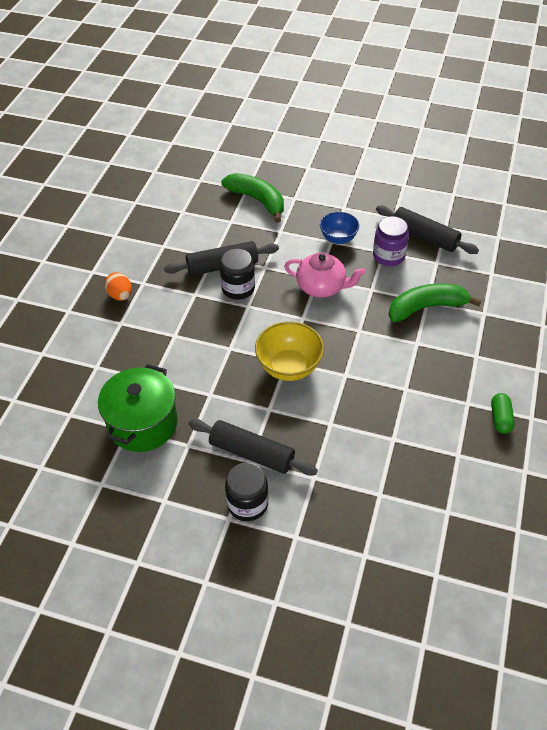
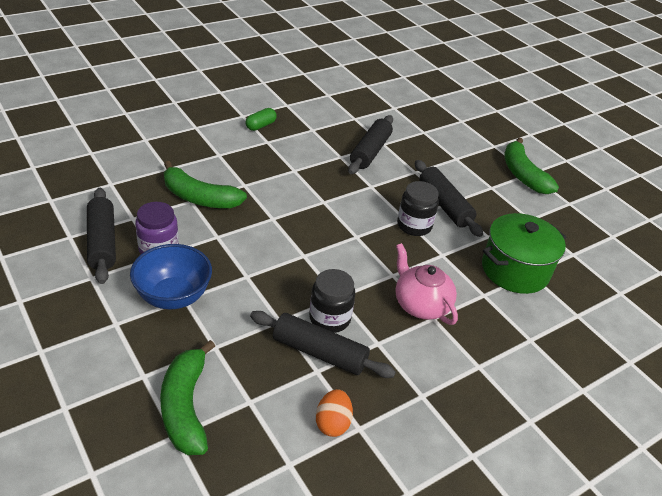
camera: 145 degrees left, 10 degrees down
(120, 295) = (458, 398): orange egg -> orange egg (332, 423)
(211, 571) = (523, 174): none -> green banana
(247, 504) = (472, 186): black jar -> black jar (414, 225)
(289, 367) = (359, 232): yellow bowl -> none
(322, 287) = (254, 266): pink teapot -> pink teapot (421, 304)
(338, 238) = (173, 296): blue bowl -> blue bowl, size x1.51
(378, 470) = (370, 152): none -> black rolling pin

